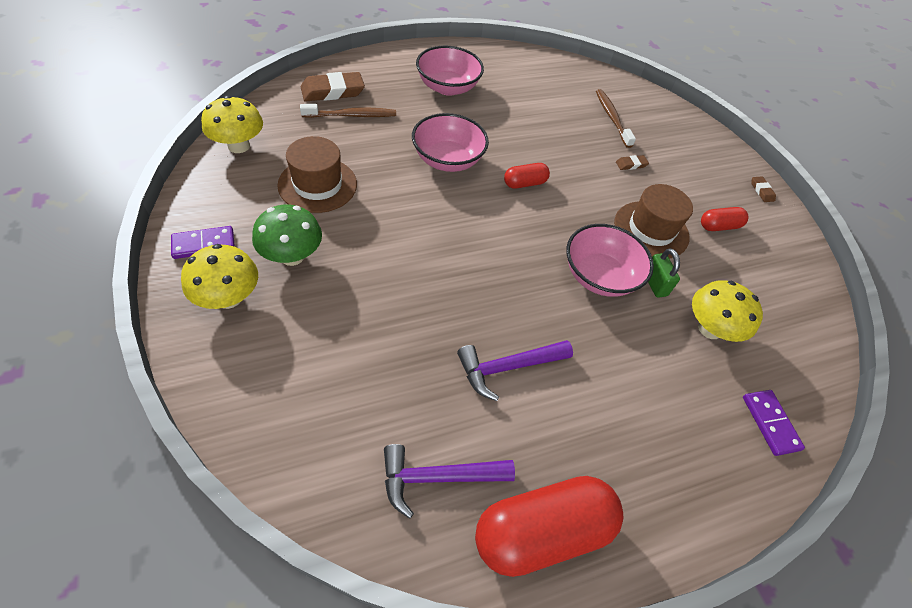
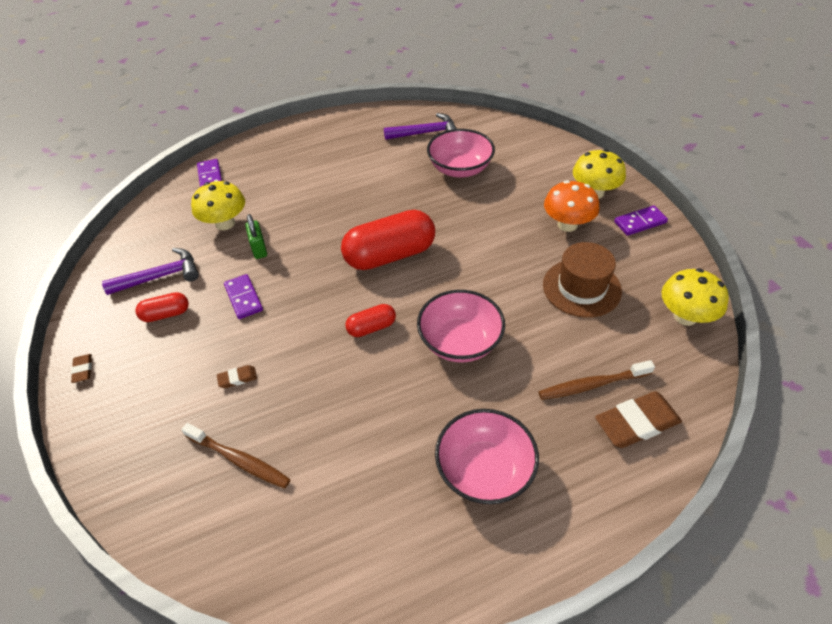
camera: 175 degrees left, 5 degrees down
(292, 256) = (567, 224): green mushroom -> orange mushroom
(507, 367) = (387, 181): purple hammer -> purple hammer (160, 276)
(542, 531) = (368, 122): red capsule -> red capsule (390, 255)
(599, 276) = (308, 248): pink bowl -> pink bowl (460, 169)
(612, 118) = (239, 460): brown toothbrush -> brown toothbrush turned 45 degrees counterclockwise
(651, 230) = (243, 298): brown hat -> purple domino

